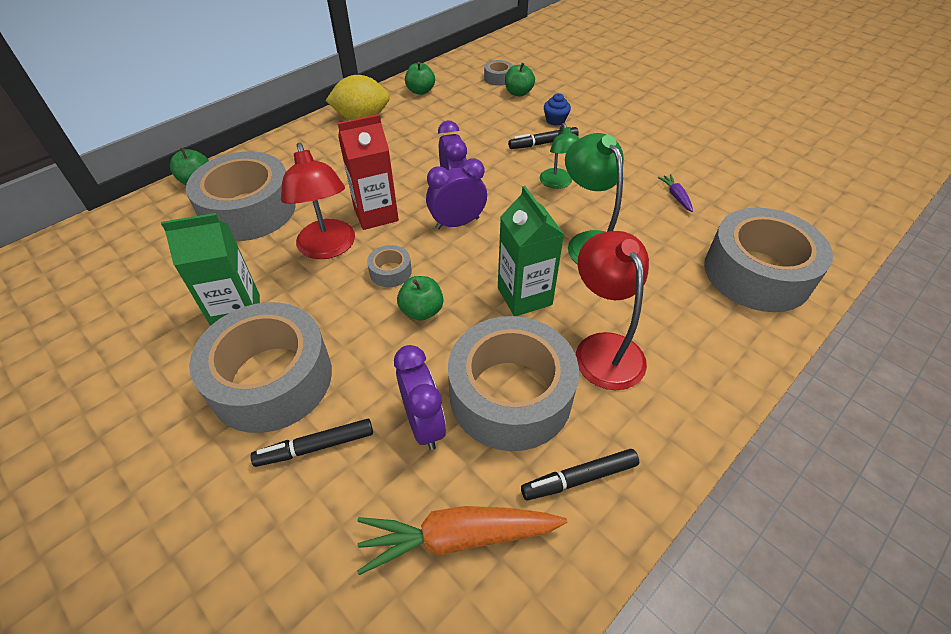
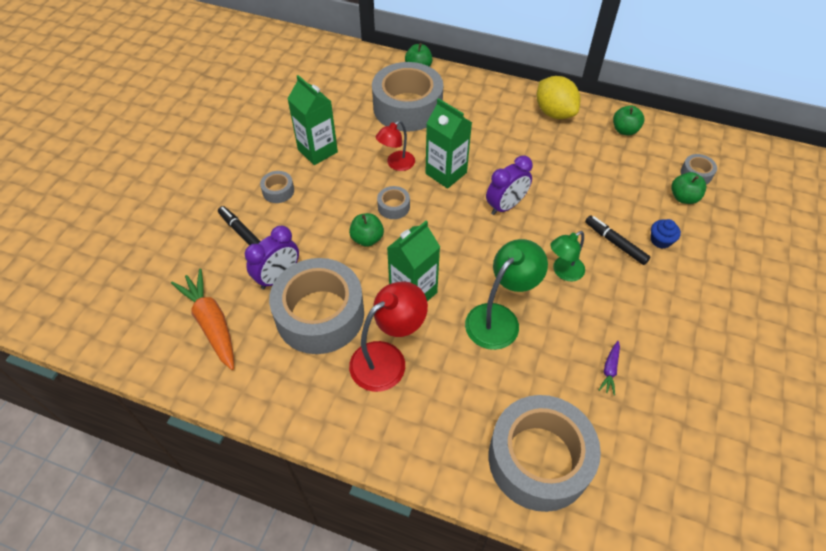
camera: 65 degrees right, 5 degrees up
(271, 379) = (278, 191): grey tape -> grey tape, size x0.41
(328, 248) = (396, 164): red lamp -> red lamp, size x0.62
(376, 214) = (446, 173): red carton -> green carton
(457, 223) = (467, 223): purple clock -> none
(579, 478) = (272, 373): black marker -> none
(676, 196) = (610, 370): purple carrot -> purple carrot turned 150 degrees clockwise

